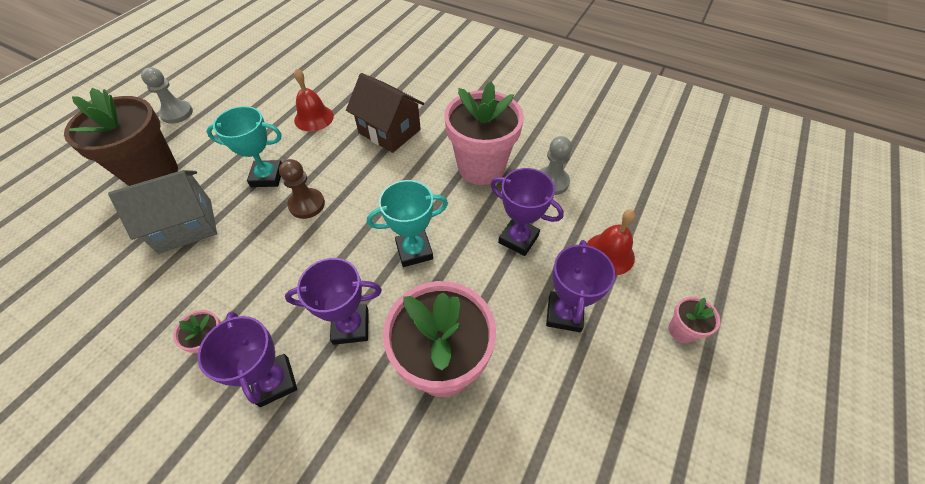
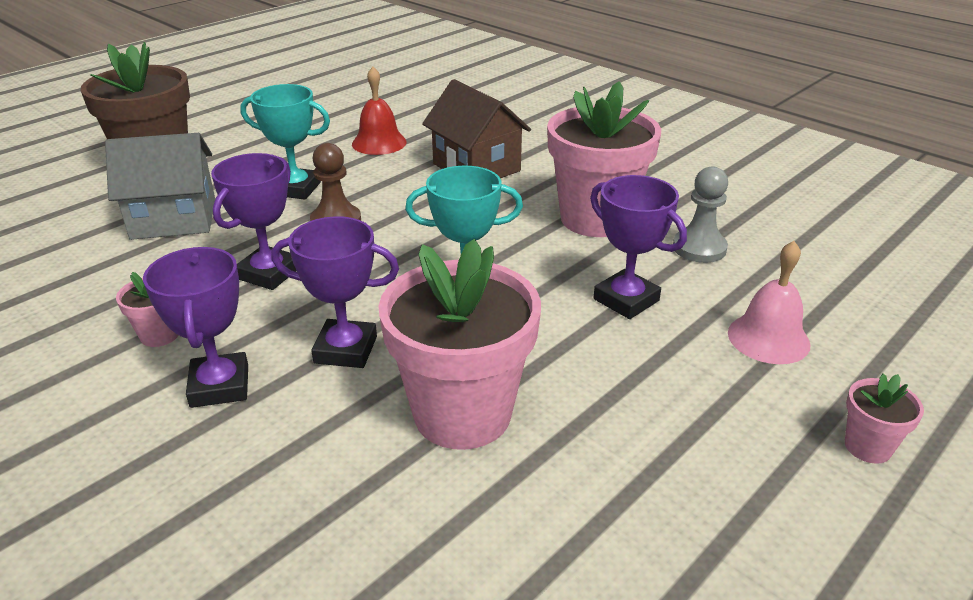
camera: 15 degrees right, 20 degrees down
(177, 113) = (209, 118): grey pawn -> none
(564, 314) = (671, 392): purple trophy -> purple trophy (268, 273)
(609, 253) = (768, 338): red bell -> pink bell

